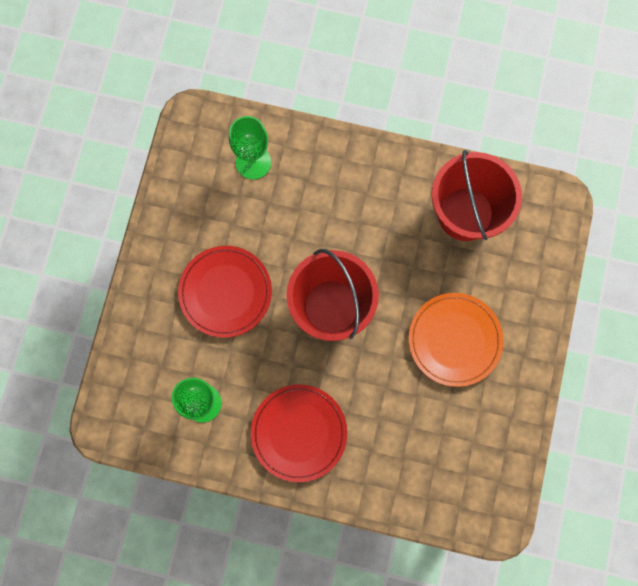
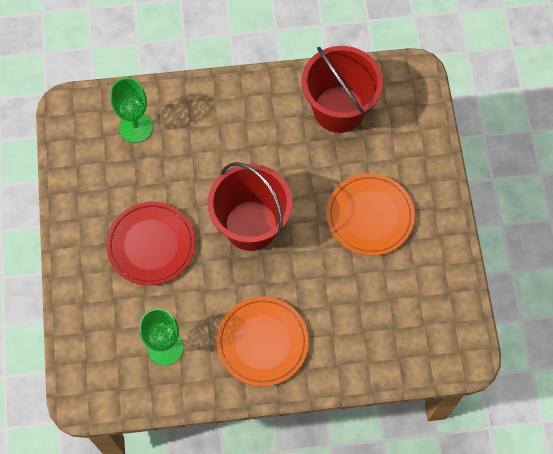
camera: 20 degrees left, 10 degrees down
(299, 433) = (262, 342): red plate -> orange plate

